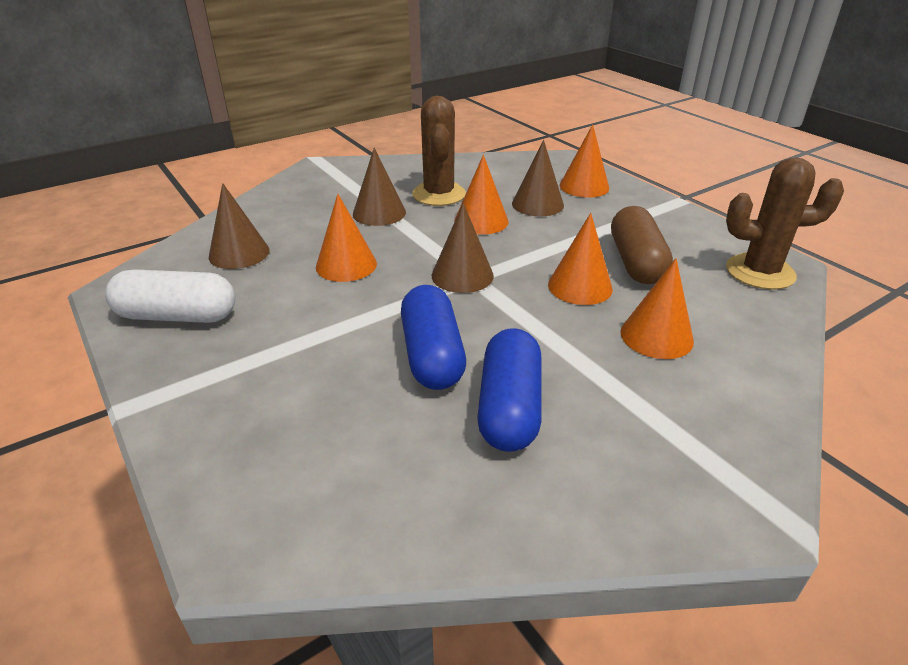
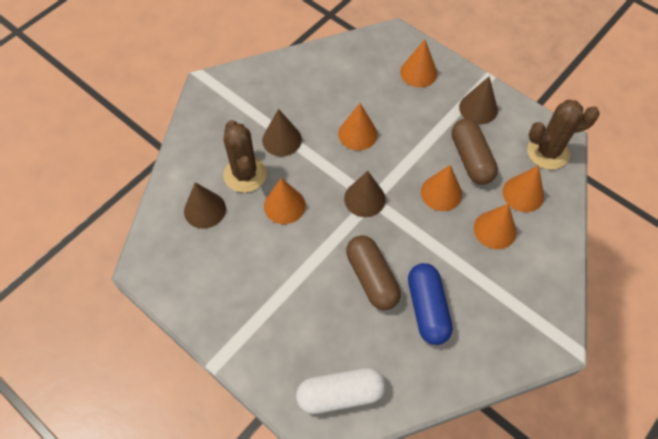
camera: 15 degrees left, 25 degrees up
(177, 316) = (200, 282): white capsule -> white capsule (340, 394)
(432, 355) = (371, 278): blue capsule -> brown capsule
(439, 194) = (316, 106): brown cactus -> brown cactus (245, 174)
(537, 204) = (391, 103): brown cone -> brown cone (478, 108)
(712, 306) = (523, 194): none -> orange cone

